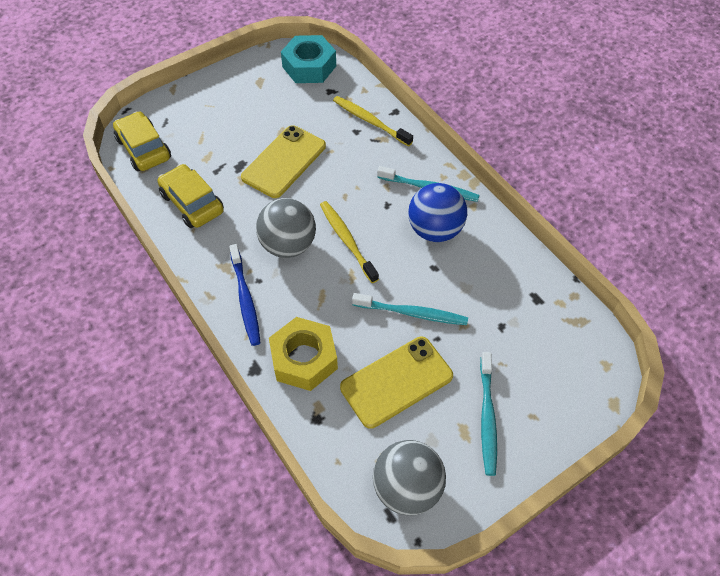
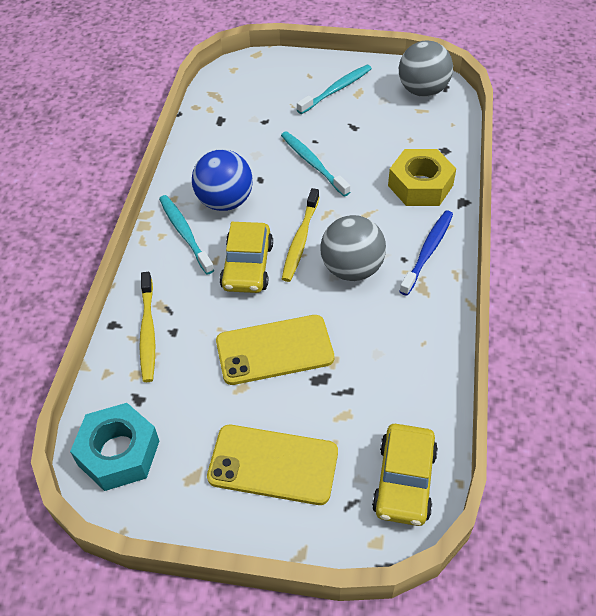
camera: 135 degrees left, 5 degrees down
(192, 203) = (403, 370): yellow car -> yellow car (247, 266)
(396, 382) = (370, 136): yellow phone -> yellow phone (273, 464)

